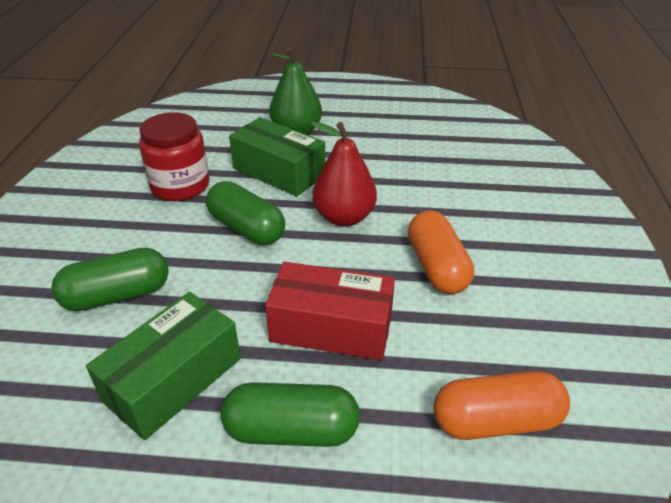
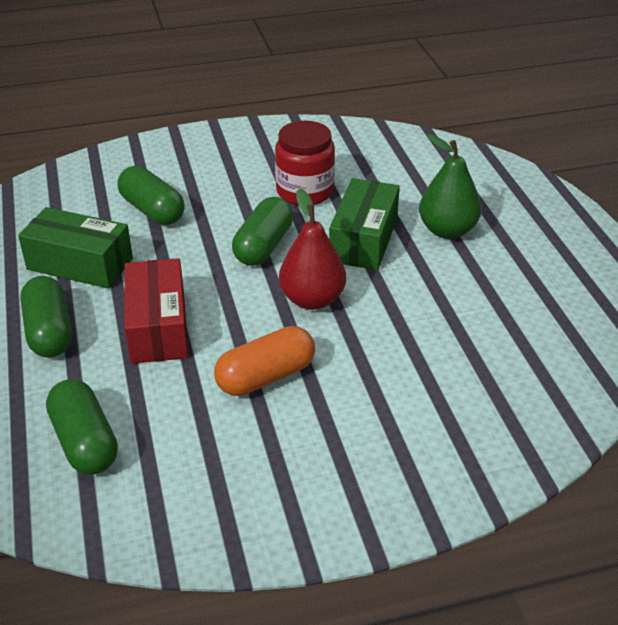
camera: 70 degrees right, 0 degrees up
(496, 421) = (84, 442): orange capsule -> green capsule

